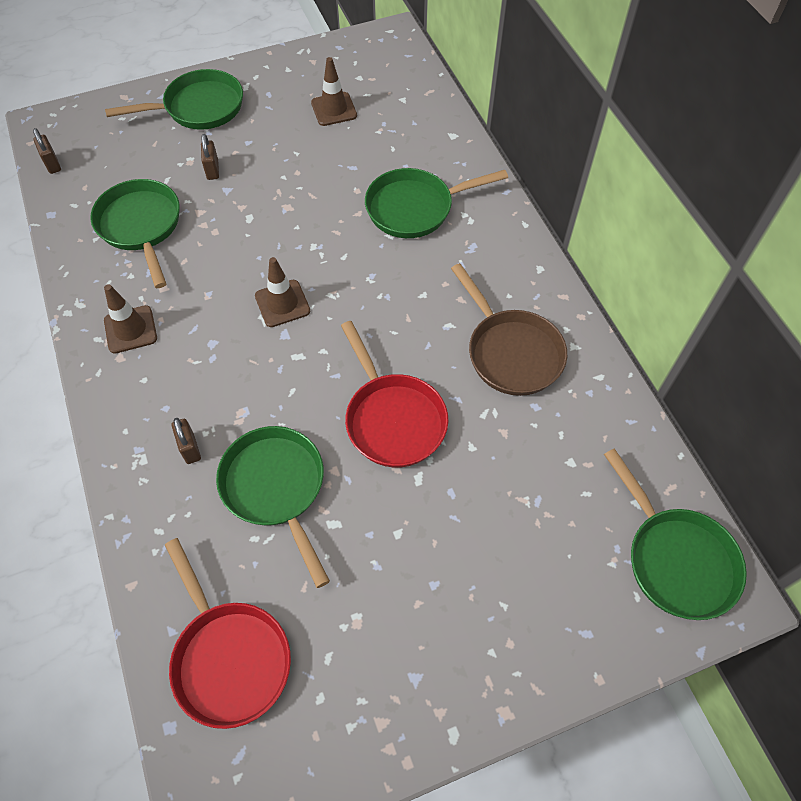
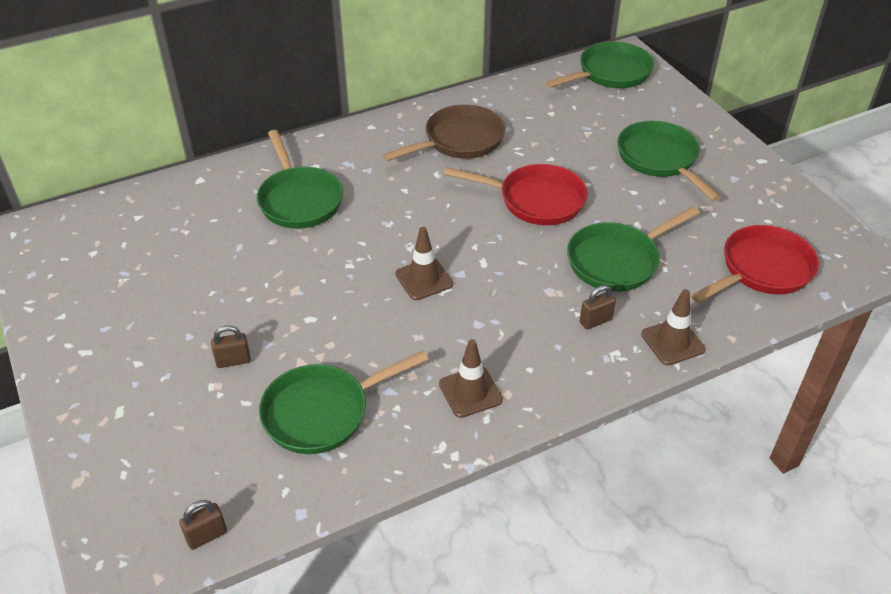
camera: 95 degrees left, 15 degrees down
(198, 108) = (118, 392): green pan -> green pan (660, 159)
(334, 109) = (144, 268): brown traffic cone -> brown traffic cone (672, 342)
(392, 418) = (535, 200): red pan -> red pan turned 45 degrees clockwise

